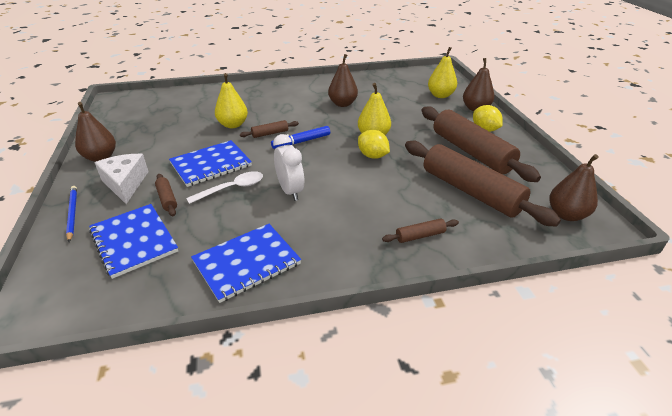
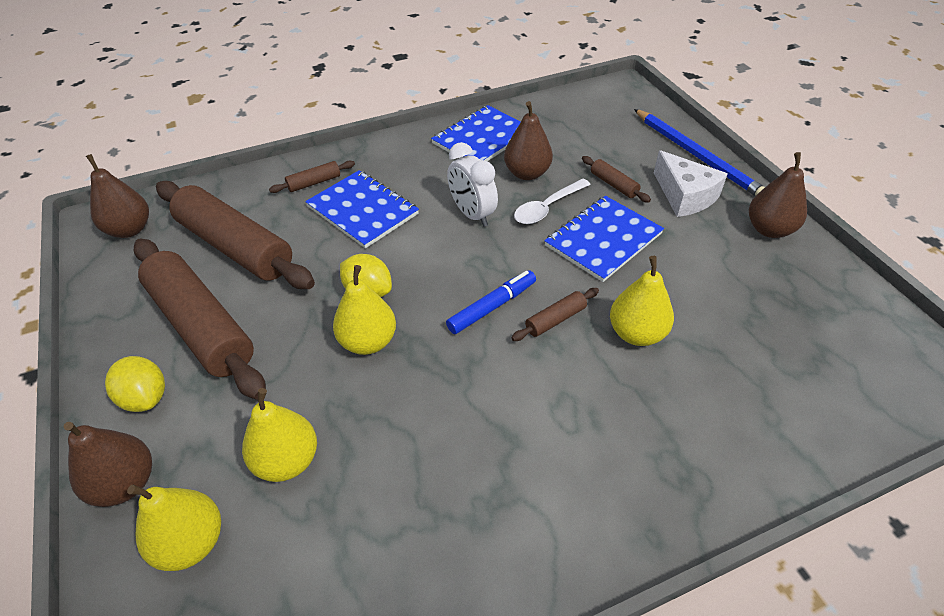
camera: 170 degrees right, 10 degrees up
(72, 213) = (697, 156): blue pencil -> blue pencil, size x1.74
(134, 241) = (603, 141): blue notebook -> blue notebook (362, 210)
(342, 104) = (444, 450): brown pear -> brown pear (527, 173)
(409, 107) = (287, 461): none -> yellow pear

